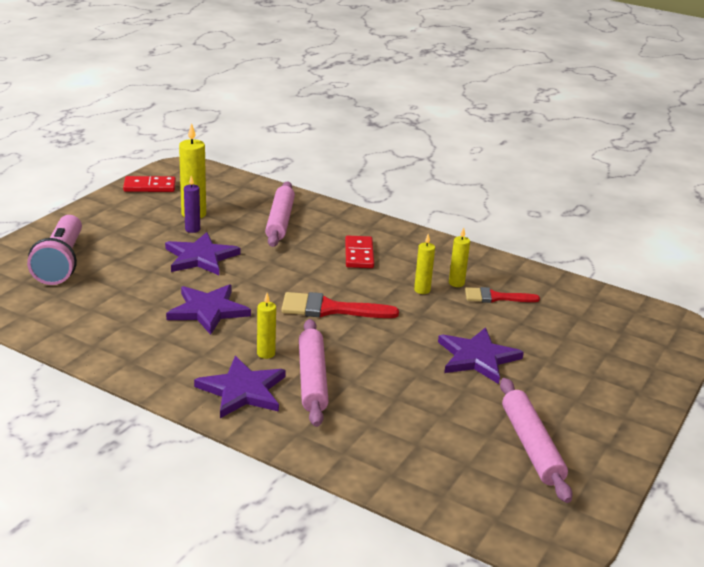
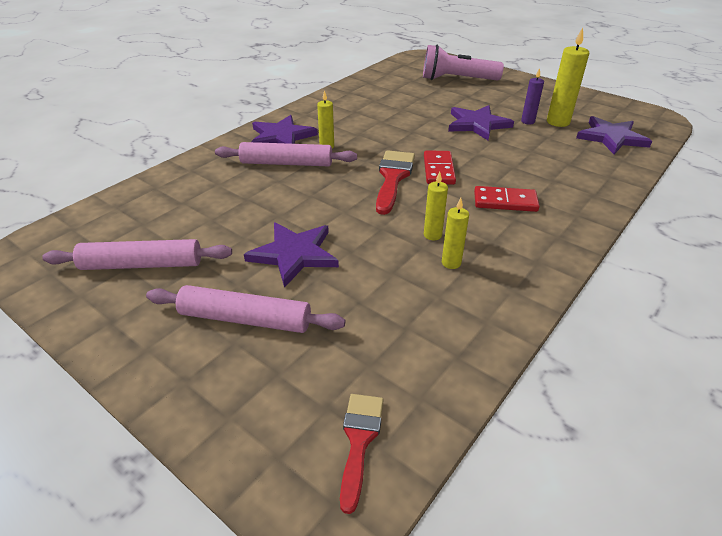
camera: 100 degrees right, 10 degrees up
(149, 187) = (603, 105): red domino -> red domino (438, 170)
(208, 310) = (391, 126): purple star -> purple star (611, 137)
(280, 221) = (564, 161): pink rolling pin -> pink rolling pin (245, 319)
(495, 297) = (419, 290): red brush -> red brush (359, 440)

